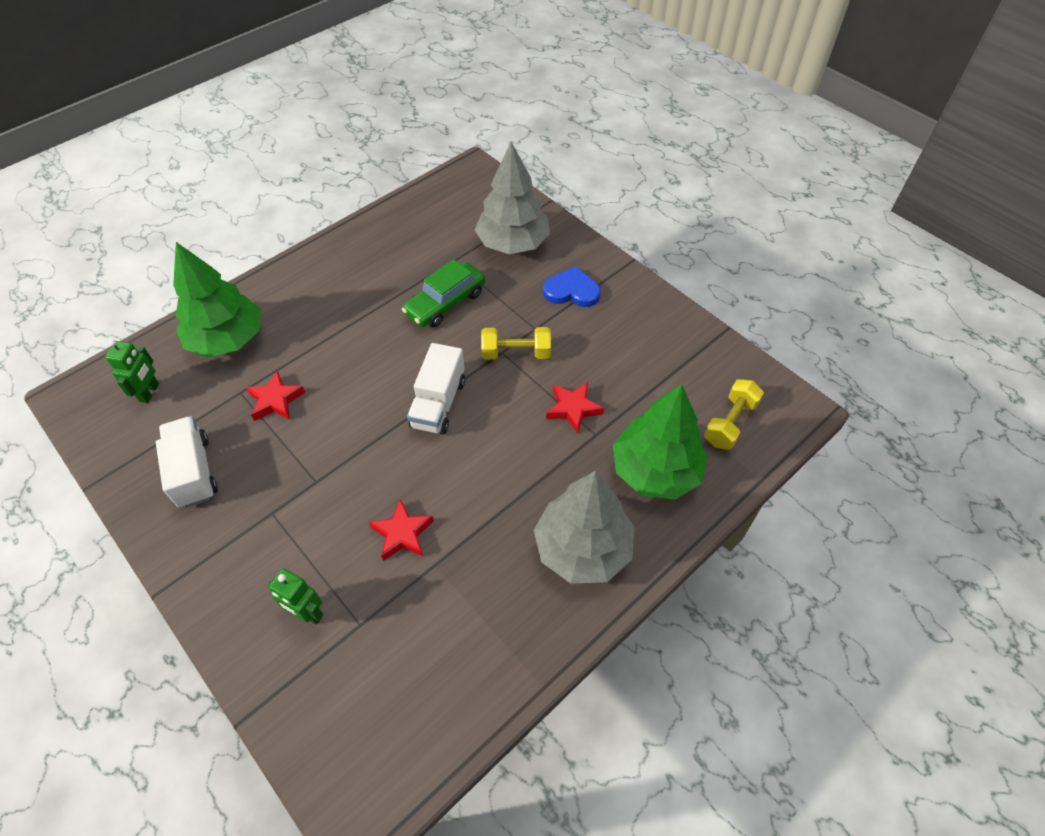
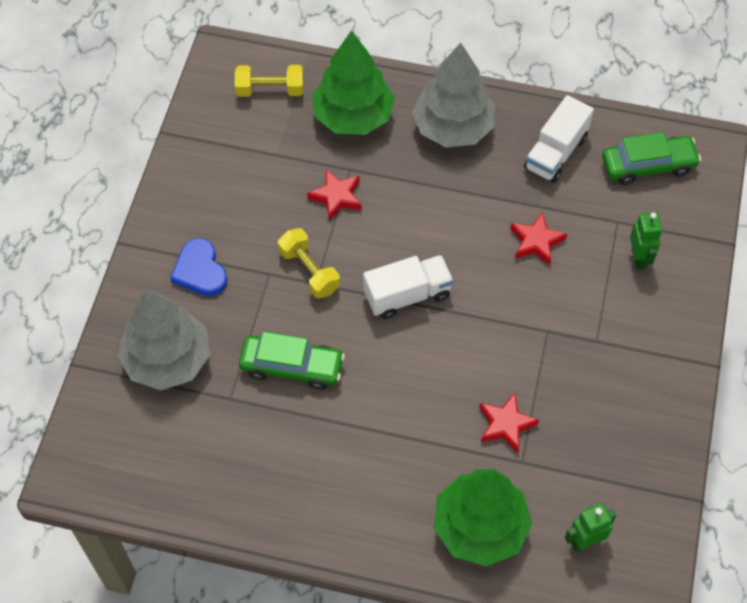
camera: 125 degrees left, 5 degrees up
(194, 471) = (616, 429): white truck -> white truck (555, 153)
(393, 713) = (648, 166): none -> green car

